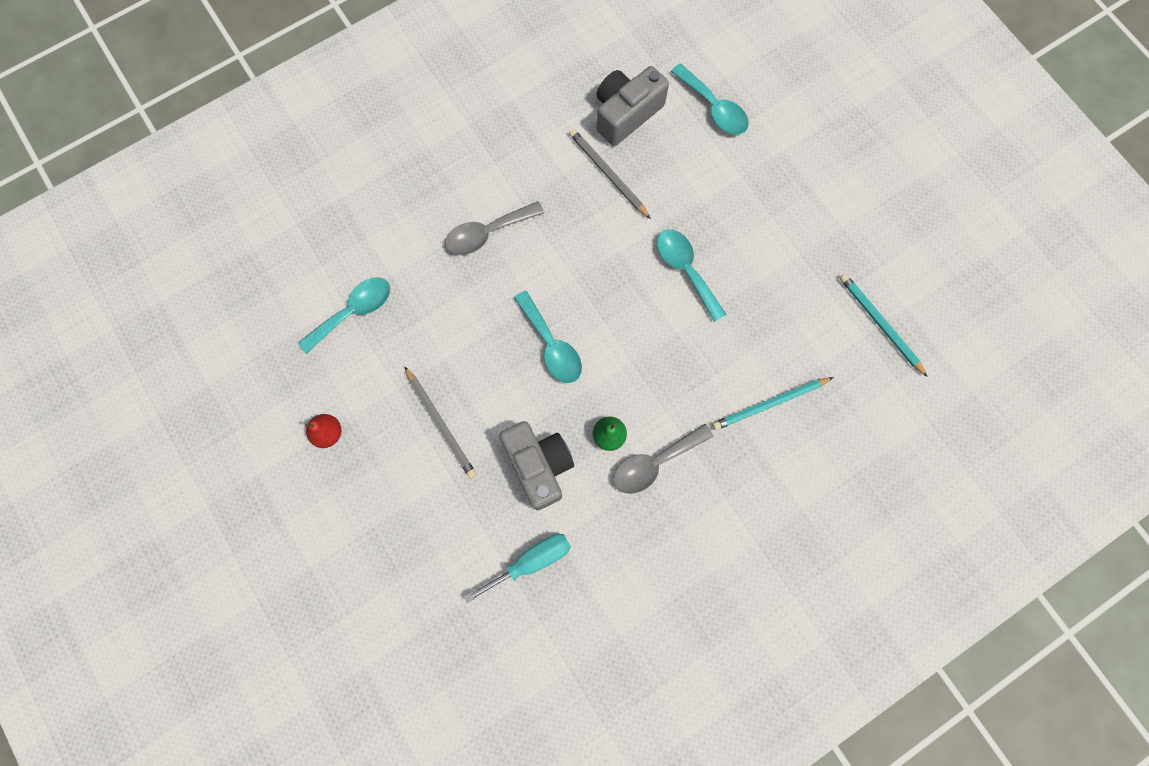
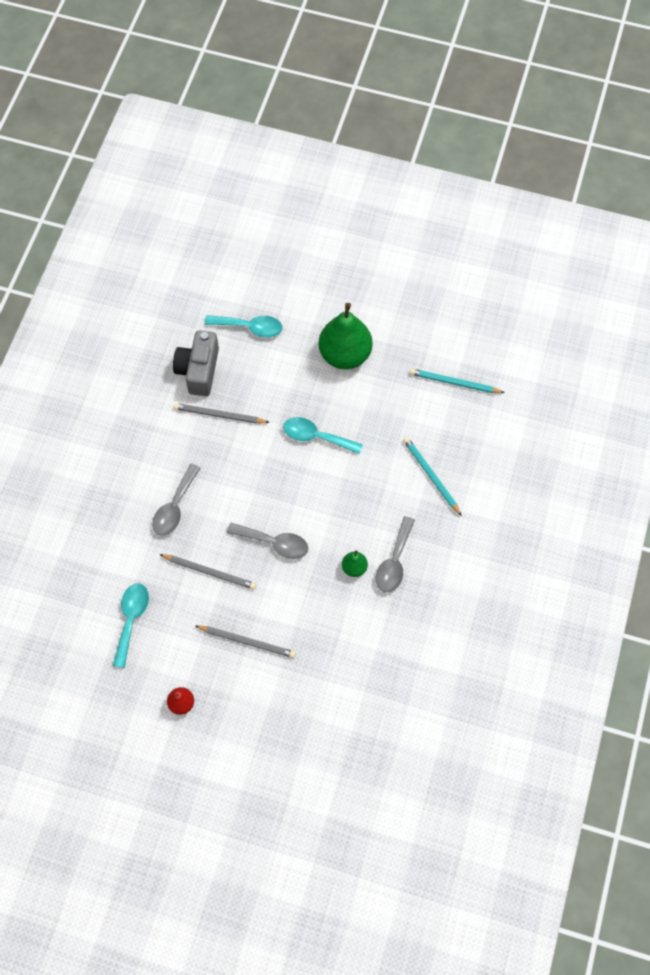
camera: 40 degrees left, 10 degrees down
(465, 324) = (209, 572): none -> grey pencil
(531, 561) = (371, 675): turquoise screwdriver -> none
(539, 465) = (328, 618): grey camera -> none
(551, 345) = (274, 543): turquoise spoon -> grey spoon
(770, 404) = (431, 476): turquoise pencil -> turquoise pencil turned 120 degrees clockwise
(787, 207) = (345, 354): none -> green pear

